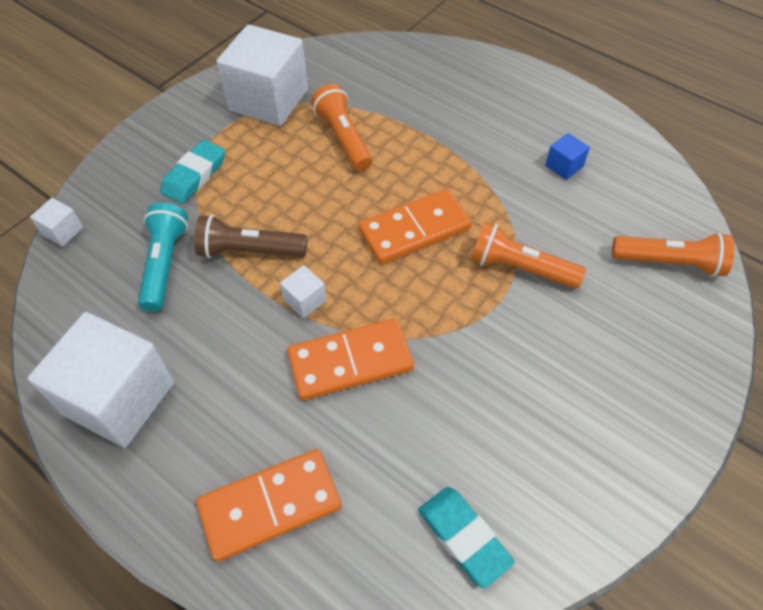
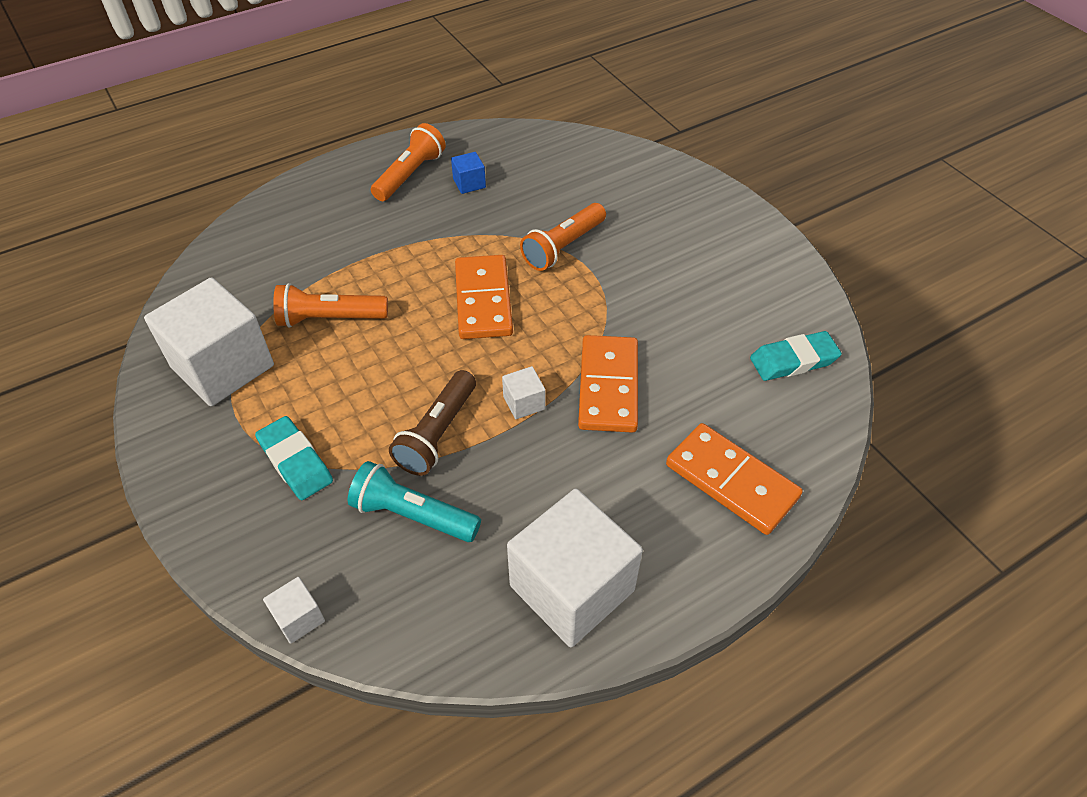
camera: 70 degrees left, 5 degrees down
(270, 506) = (731, 481): orange domino -> orange domino turned 45 degrees counterclockwise
(669, 262) = (601, 165): orange flashlight -> orange flashlight (410, 175)

